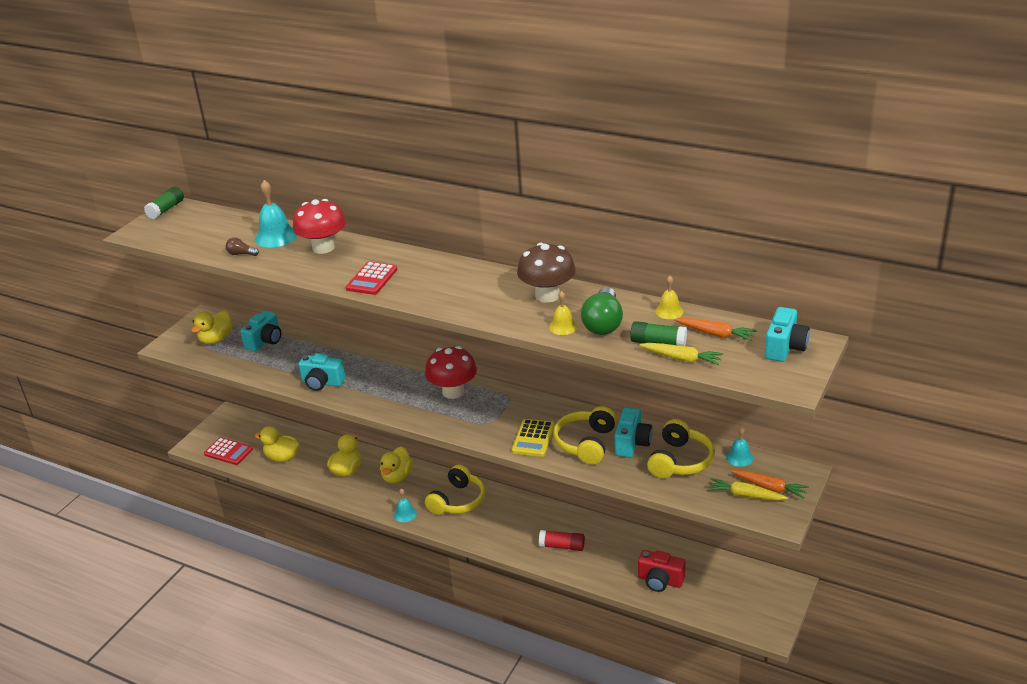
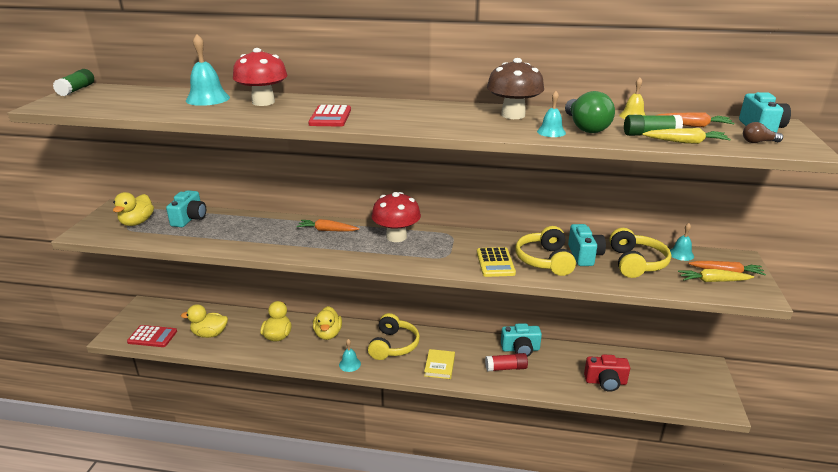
camera: 20 degrees left, 5 degrees down
(241, 254) = (176, 111): brown light bulb -> brown light bulb (758, 142)
(322, 383) = (264, 244): turquoise camera -> turquoise camera (520, 349)
(389, 374) = (327, 230): none -> orange carrot
(494, 532) = (439, 366): none -> yellow book
(563, 327) = (551, 132): yellow bell -> turquoise bell

